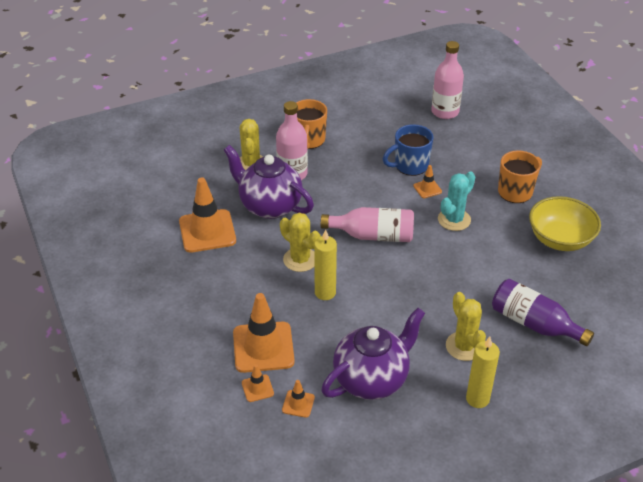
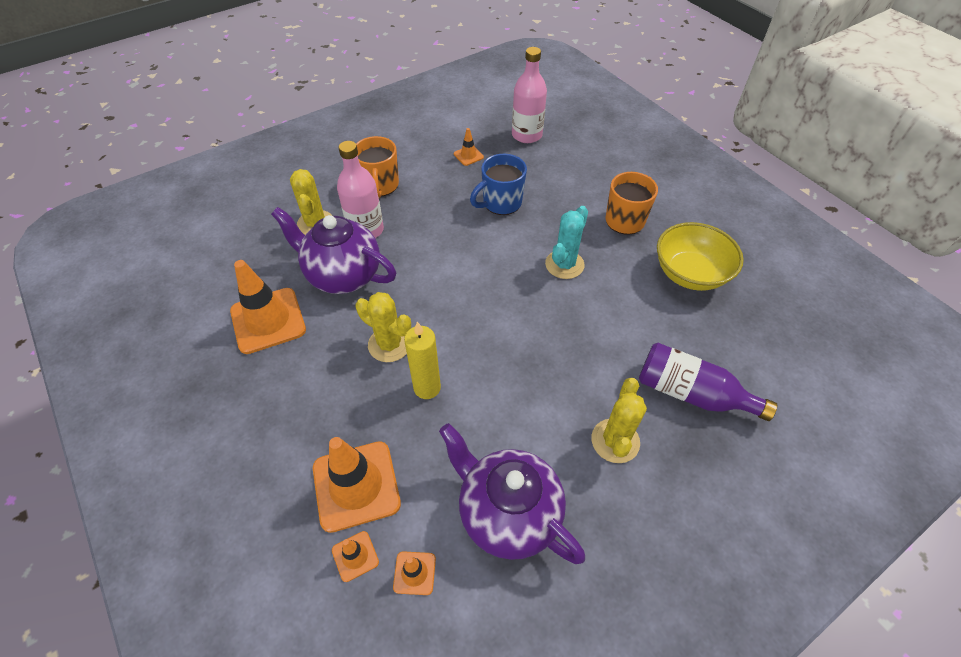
camera: 10 degrees left, 10 degrees up
(371, 379) = (507, 513): purple teapot -> purple teapot turned 90 degrees counterclockwise
(373, 235) = (474, 298): pink bottle -> none
(427, 189) = (526, 229): orange traffic cone -> orange traffic cone (468, 155)
(464, 346) = (615, 441): yellow cactus -> yellow cactus turned 45 degrees clockwise
(477, 399) = (650, 521): yellow candle -> none

